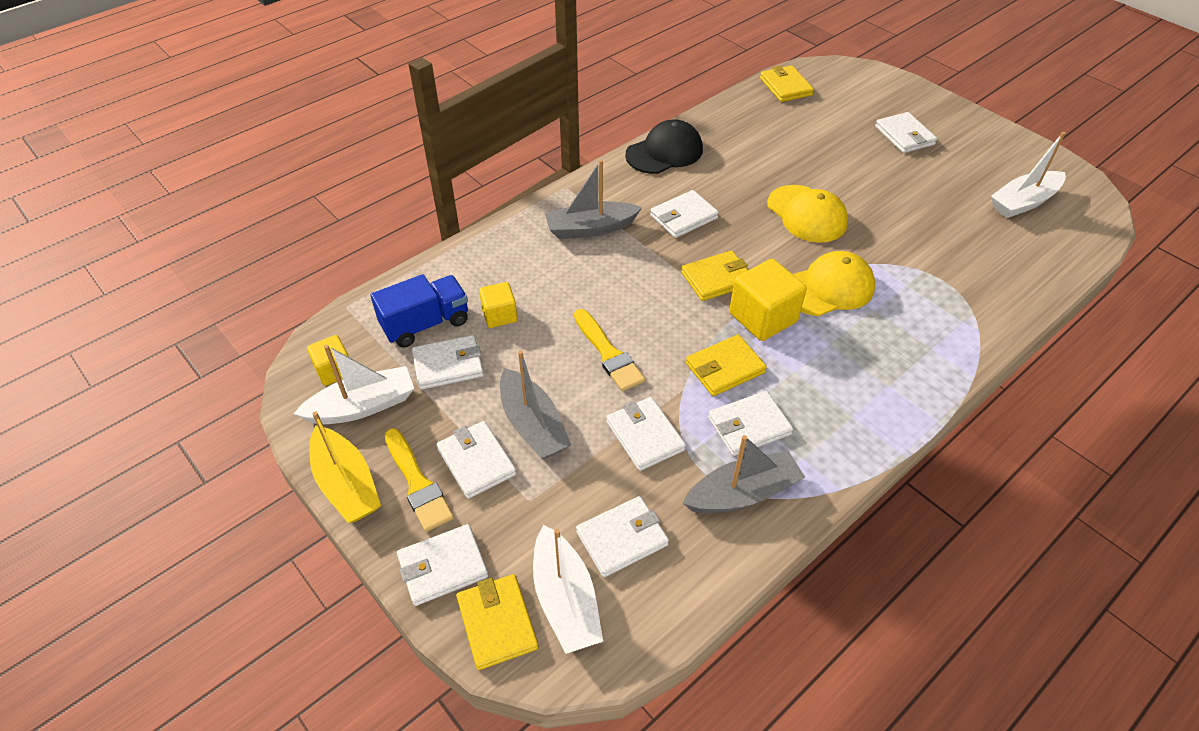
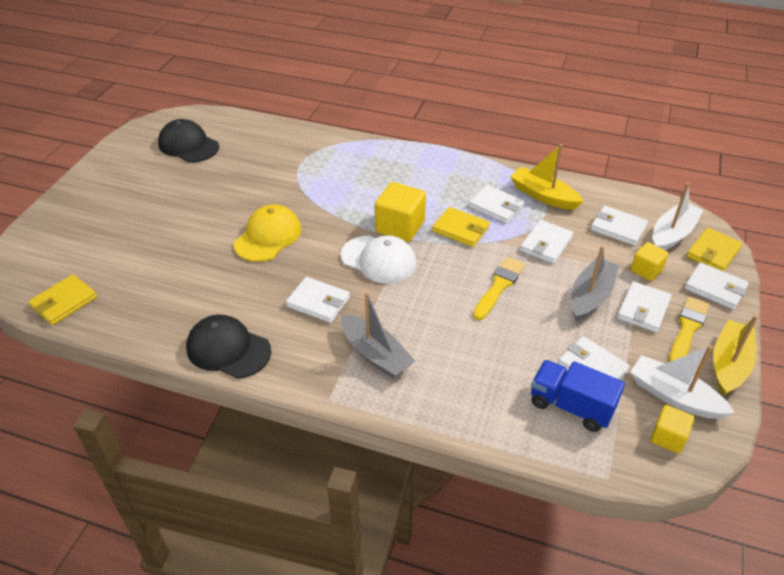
camera: 120 degrees left, 5 degrees down
(499, 315) = (519, 363): yellow cube -> yellow cube (646, 270)
(716, 279) = (379, 260): yellow wallet -> white cap
(742, 493) = (543, 196): grey boat -> yellow boat
(828, 288) = (346, 206): yellow cap -> none
(904, 135) = (123, 212): white wallet -> none
(1023, 202) = (188, 145): white boat -> black cap

